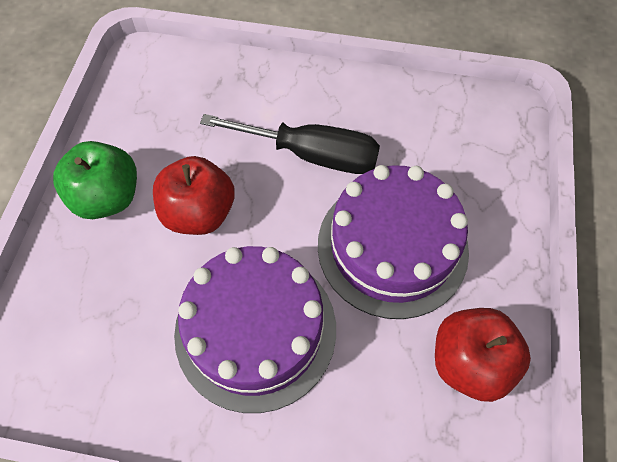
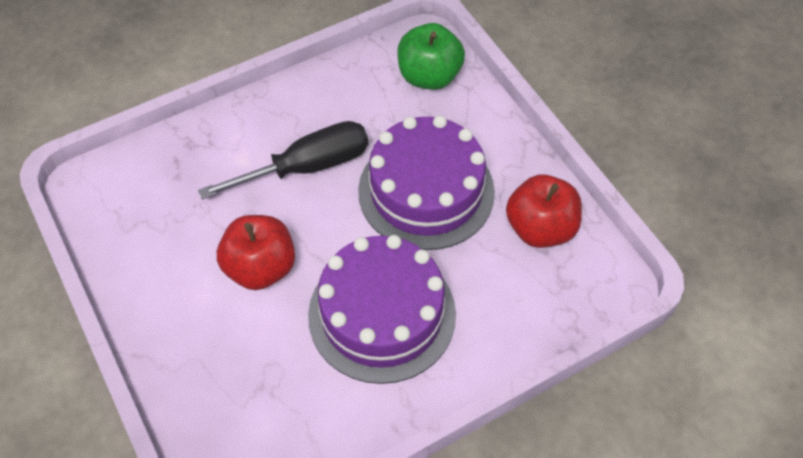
camera: 40 degrees left, 5 degrees down
(107, 197) = (172, 309): green apple -> green apple (429, 76)

